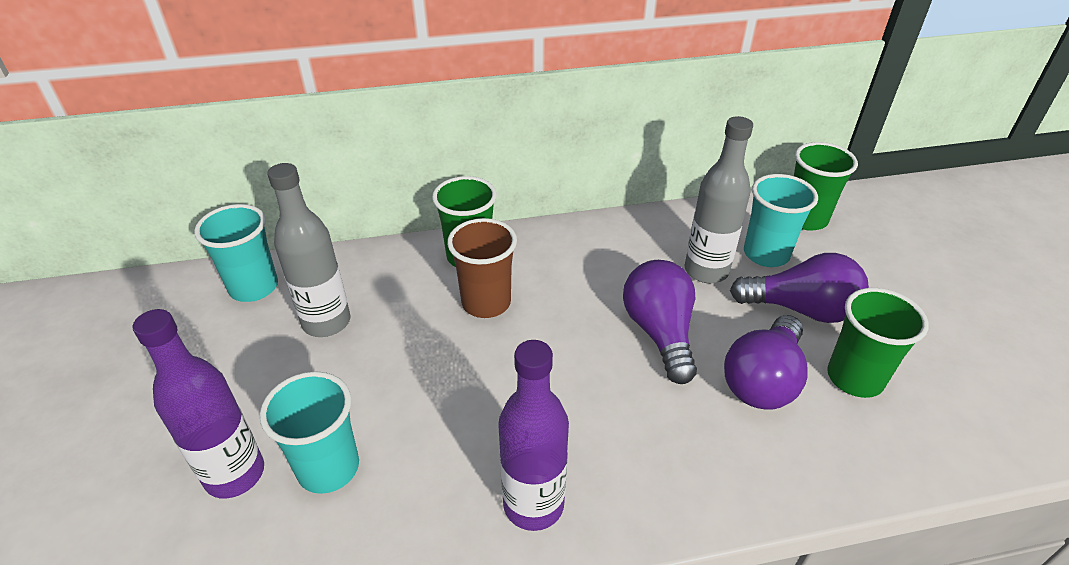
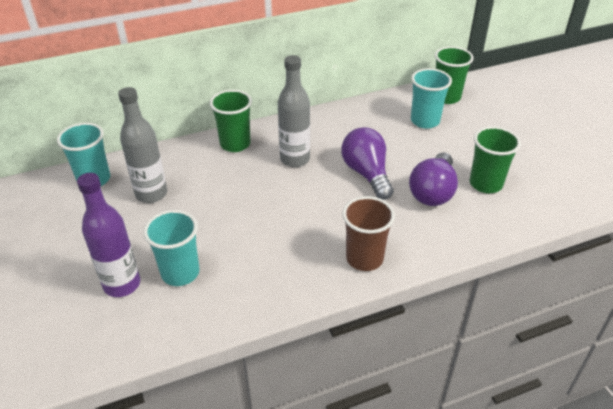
camera: 10 degrees left, 0 degrees up
(486, 303) = (253, 170): brown cup -> brown cup (364, 258)
(533, 504) = (310, 274): purple bottle -> none
(706, 271) = (389, 135): grey bottle -> grey bottle (295, 159)
(800, 309) = (450, 150): purple light bulb -> none

